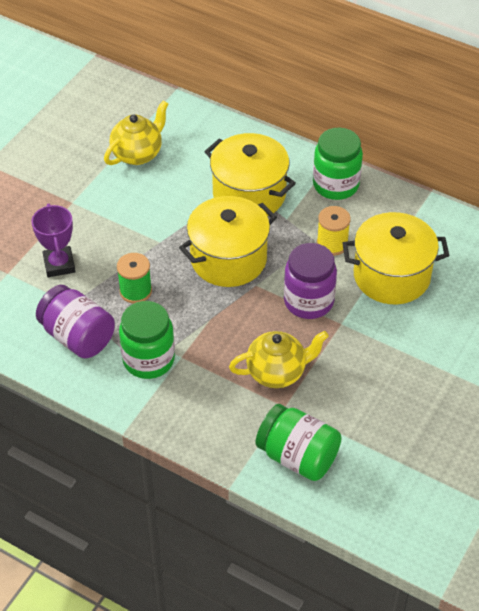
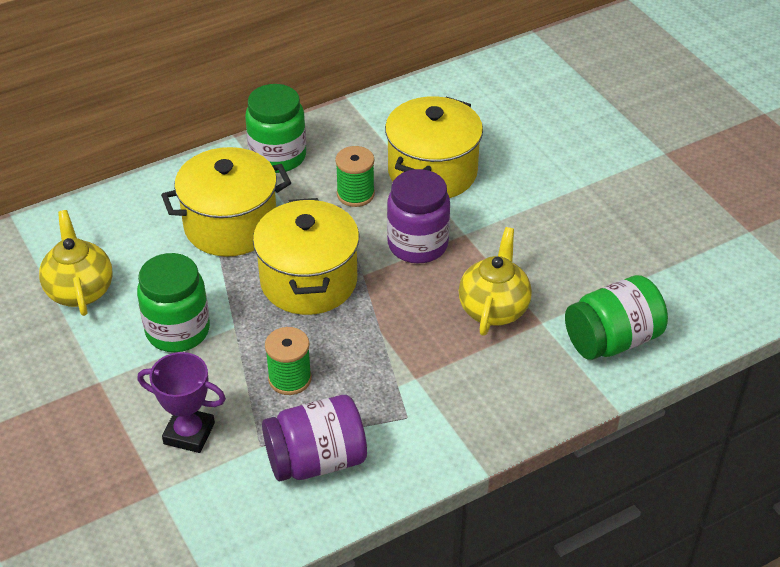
camera: 60 degrees left, 5 degrees down
(148, 360) = (399, 408): green jar -> green jar (178, 330)
(332, 244) = (355, 194): yellow spool -> green spool

